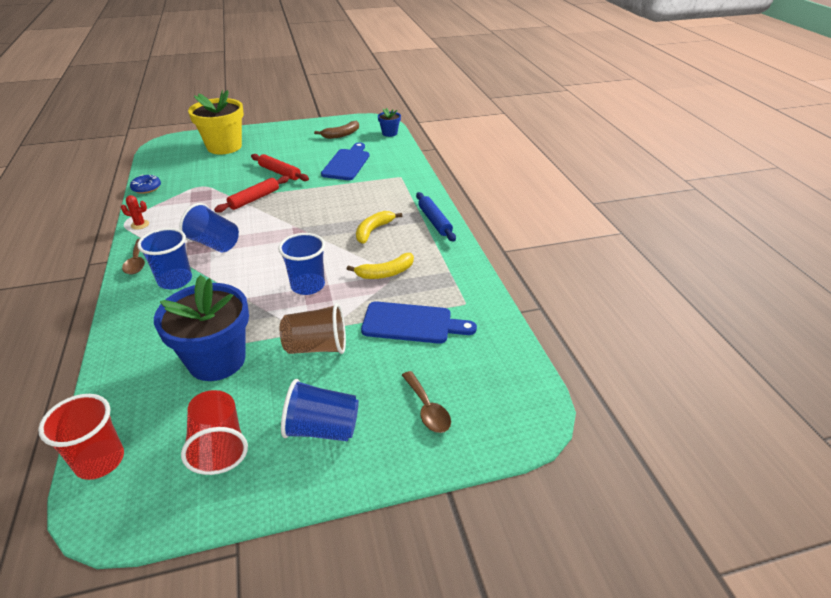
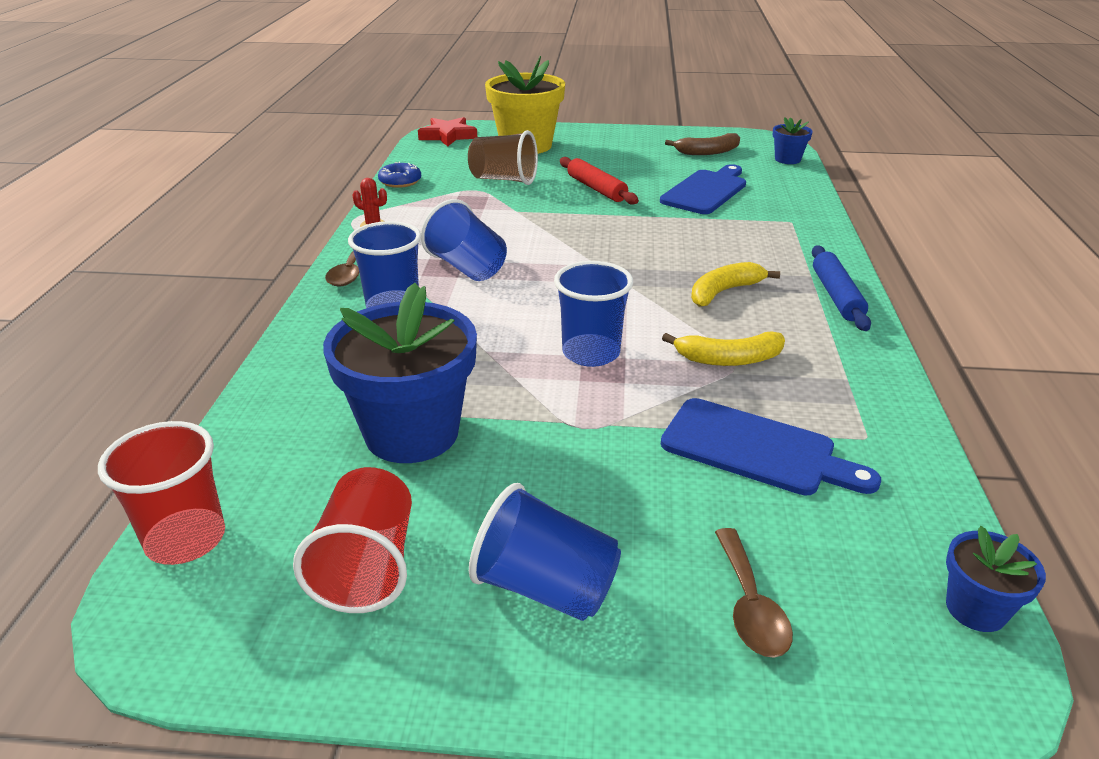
camera: 20 degrees right, 5 degrees down
(168, 147) = (448, 136): none -> red star
(254, 199) = (546, 218): red rolling pin -> none
(317, 347) = (577, 449): brown cup -> brown cup (504, 180)
(529, 381) = (975, 609): none -> blue flower pot

